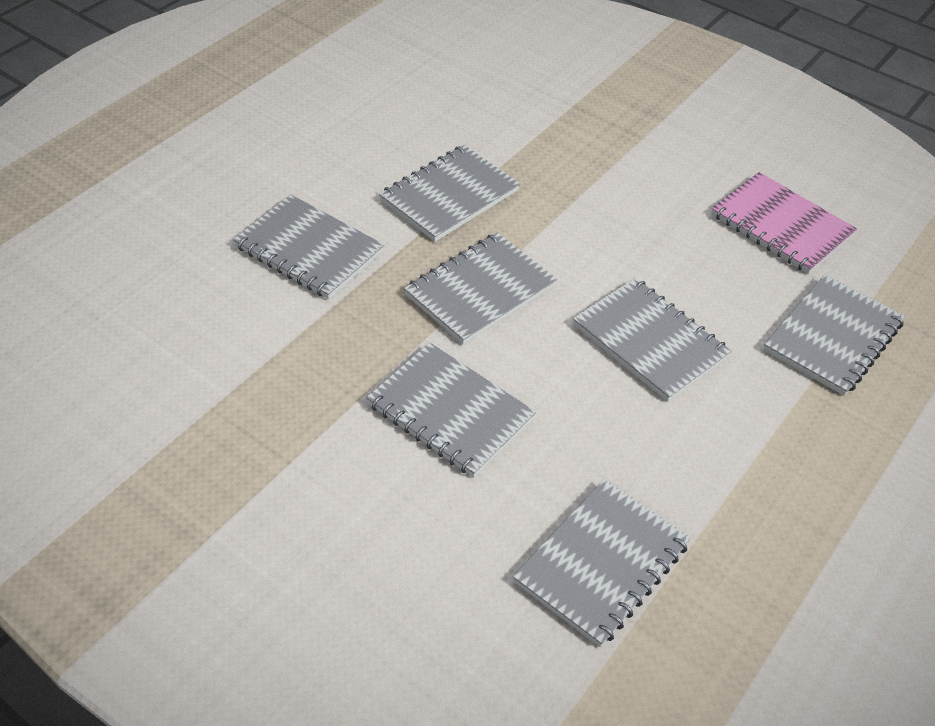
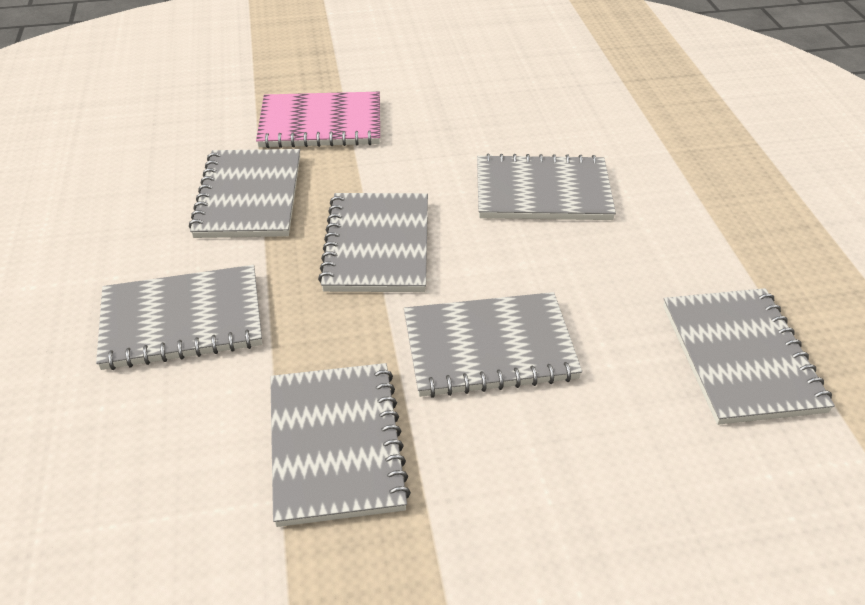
camera: 45 degrees left, 5 degrees down
(781, 226) = (508, 69): pink notebook -> pink notebook (321, 124)
(832, 337) = (635, 112): grey notebook -> grey notebook (336, 444)

